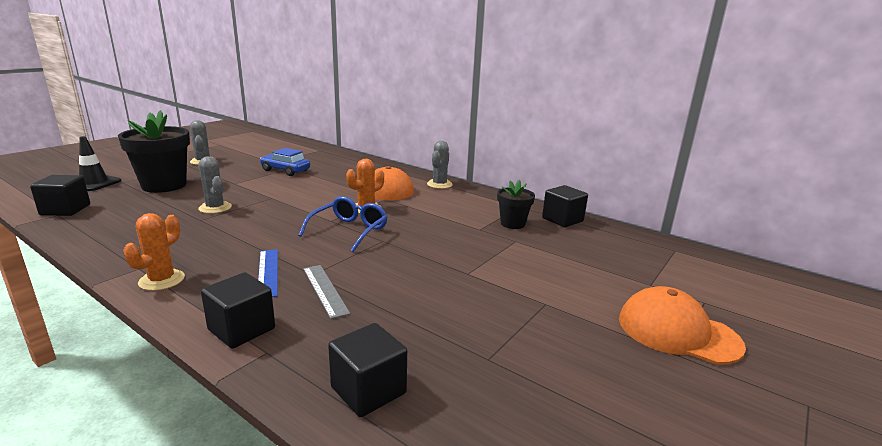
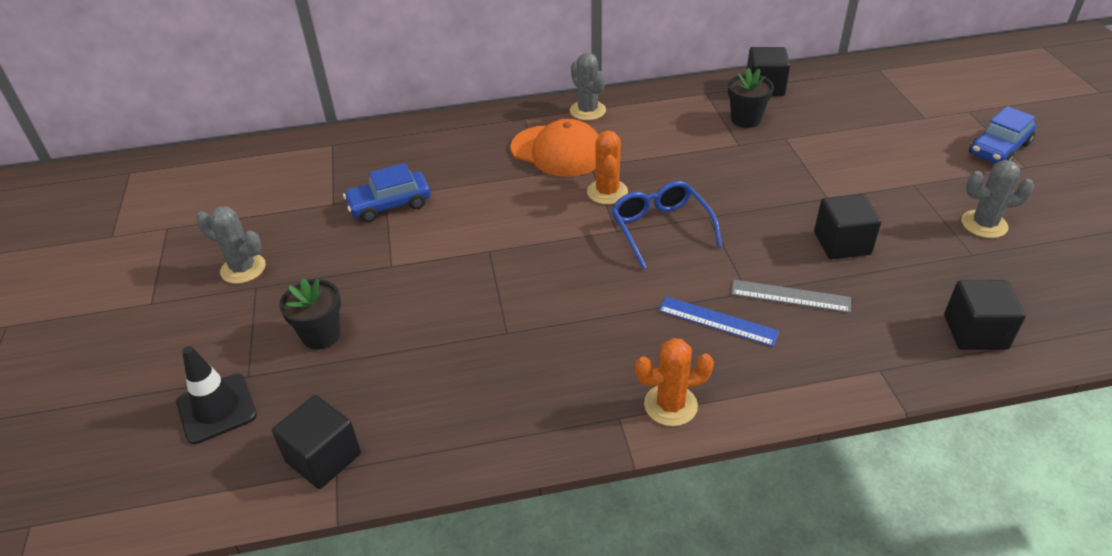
camera: 45 degrees left, 20 degrees up
(161, 280) = (670, 405): orange cactus -> orange cactus turned 75 degrees counterclockwise
(164, 185) = (321, 335): black flower pot -> black flower pot, size x0.55
(215, 208) = (476, 309): grey cactus -> grey cactus (984, 224)
(241, 329) = (828, 374): black cube -> black cube (842, 243)
(677, 332) = (999, 149): orange cap -> blue car

